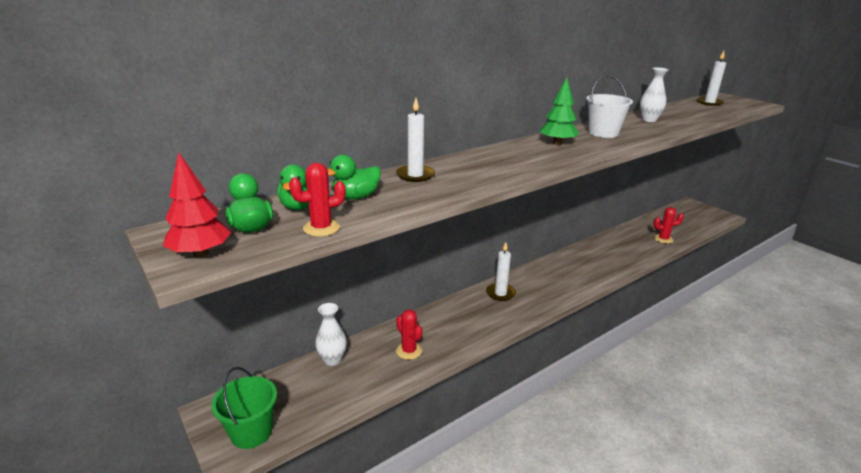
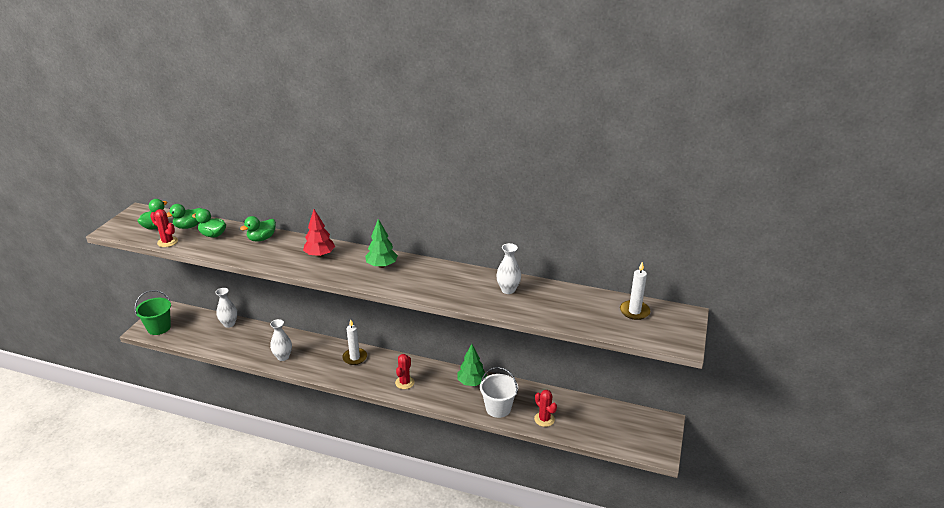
camera: 55 degrees right, 5 degrees up
(200, 253) = (123, 228): red tree -> red tree (320, 255)
(409, 351) = (257, 346): red cactus -> red cactus (404, 382)
(415, 175) = (262, 239): white candle -> green duck
(451, 338) = (283, 357): none -> white vase
(593, 250) = (471, 382): none -> green tree
(603, 133) = (434, 277): white bucket -> white bucket (498, 408)

